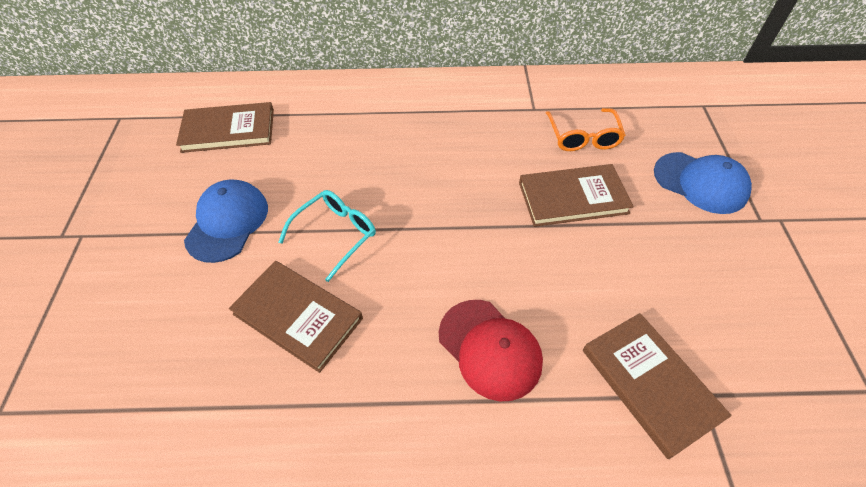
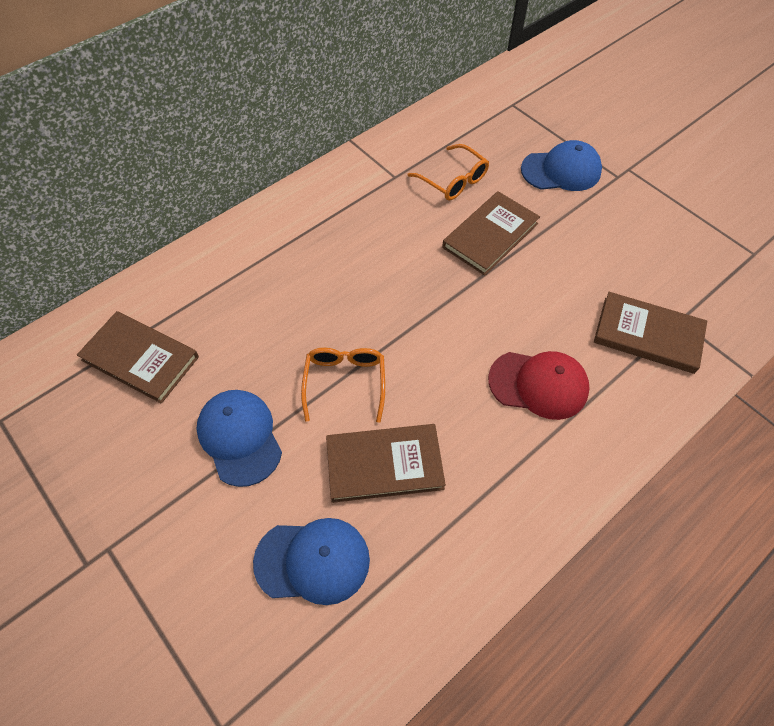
camera: 40 degrees left, 5 degrees up
(175, 346) = (313, 561): none -> blue cap
(228, 130) = (140, 358): brown book -> brown book turned 75 degrees clockwise
(336, 234) = (345, 382): turquoise glasses -> orange glasses

